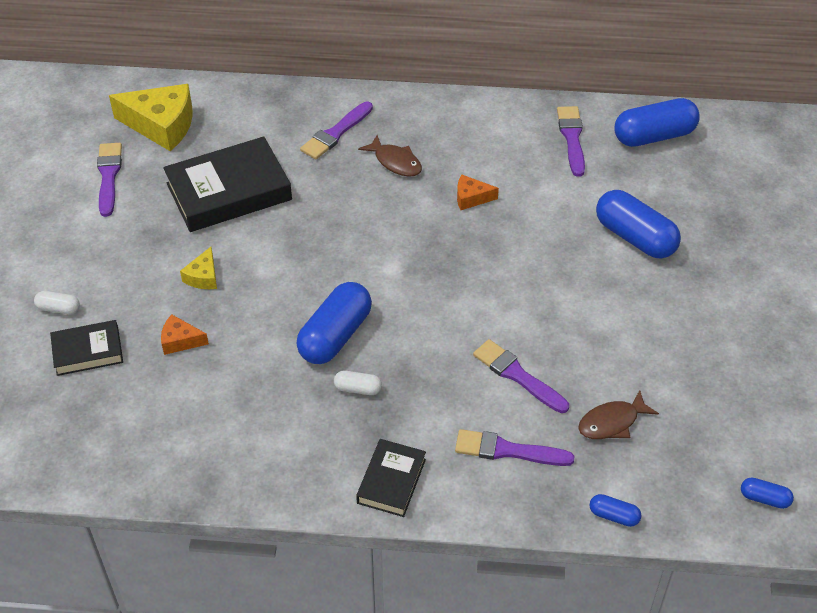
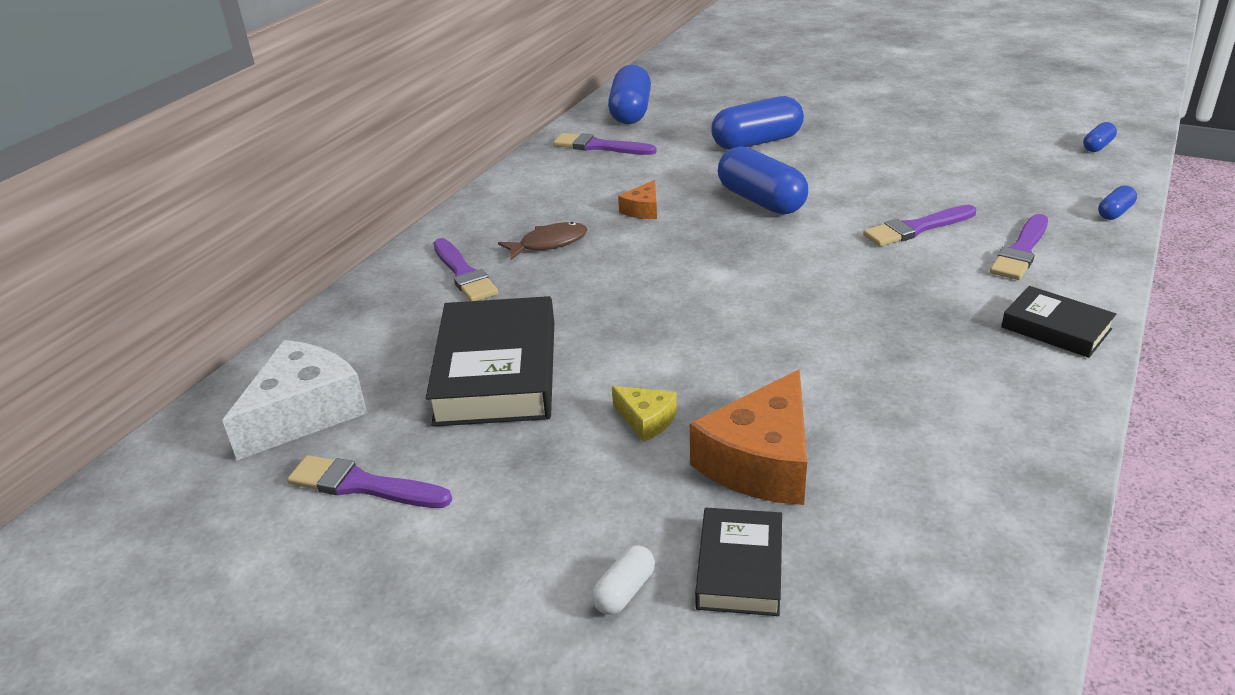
camera: 65 degrees left, 15 degrees down
(161, 125) = (304, 413): yellow cheese -> white cheese
(180, 341) = (761, 461): orange cheese -> orange cheese, size x2.02
(335, 335) = (810, 329): blue capsule -> blue capsule (760, 200)
(358, 388) = (904, 327): white capsule -> none
(612, 422) = (994, 193): brown fish -> none

